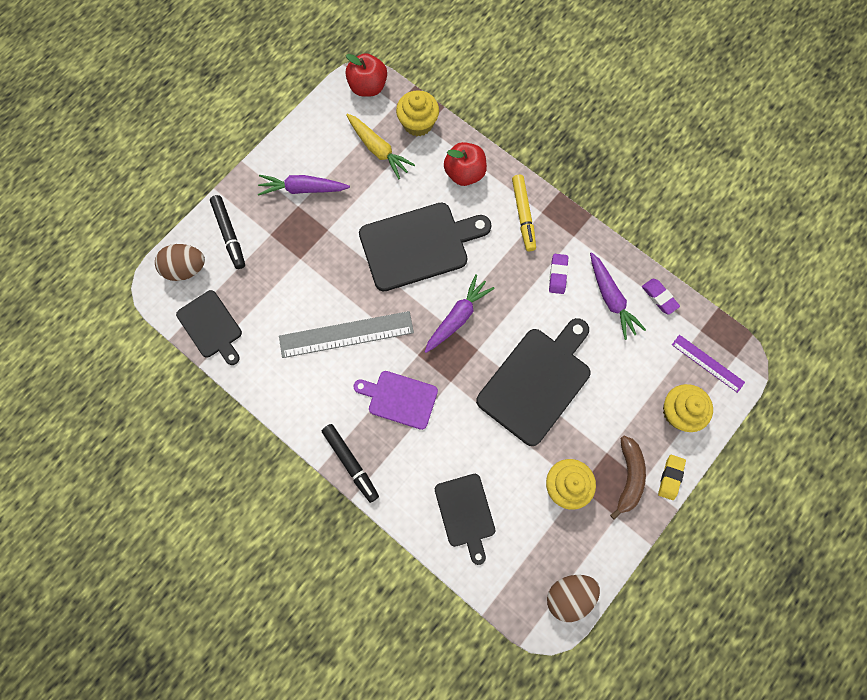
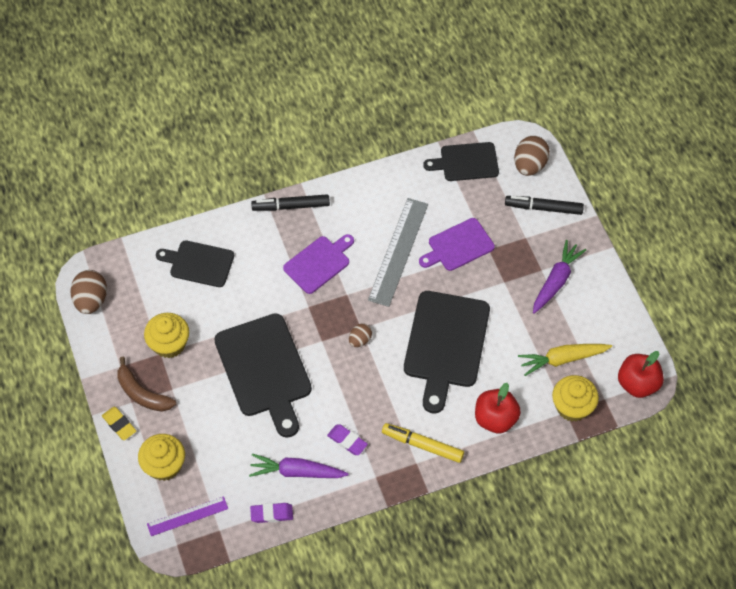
camera: 120 degrees right, 15 degrees down
(311, 286) = (458, 246): none -> purple cutting board
(457, 317) = (360, 340): purple carrot -> brown egg

